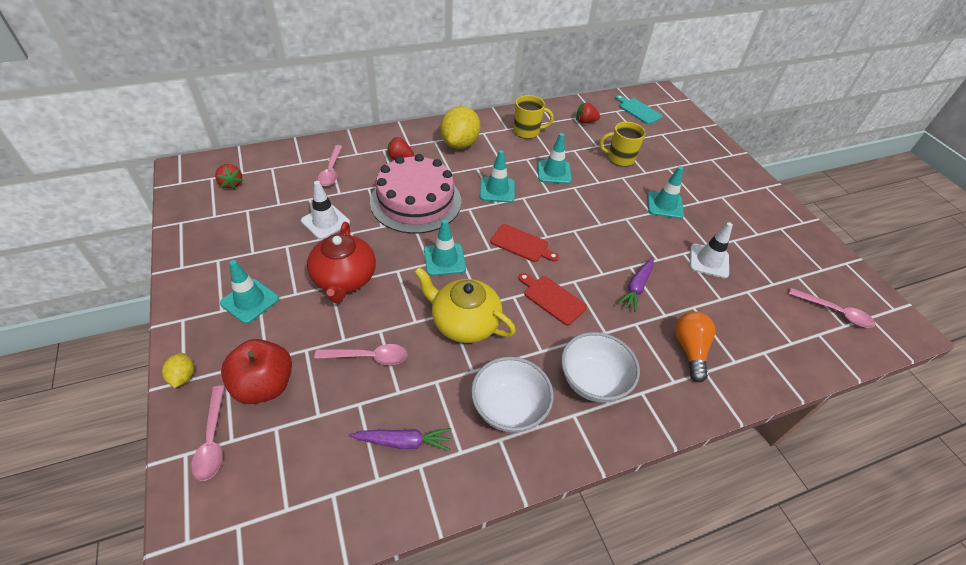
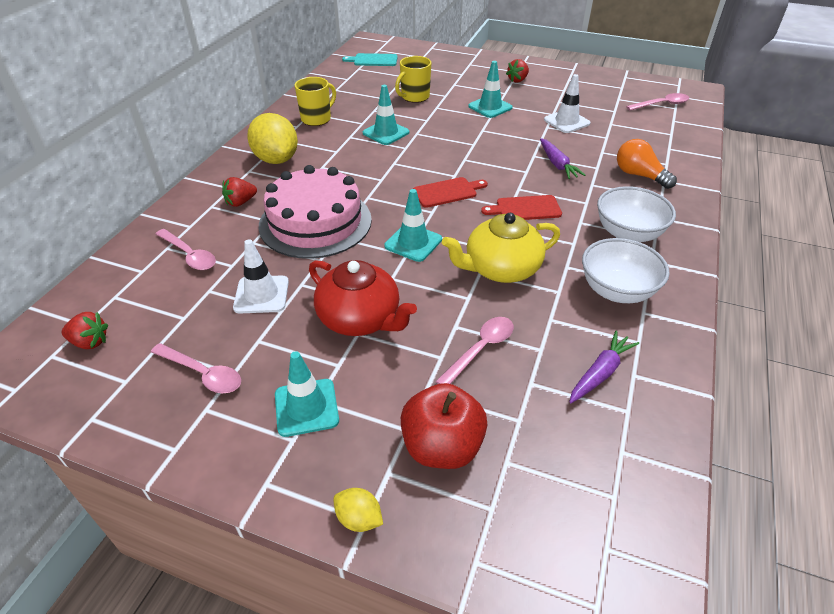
camera: 45 degrees left, 5 degrees down
(212, 440) = (478, 526): pink spoon -> pink spoon (203, 374)
(497, 190) = (366, 171): turquoise traffic cone -> none
(585, 121) = (349, 87): red strawberry -> red strawberry (517, 80)

